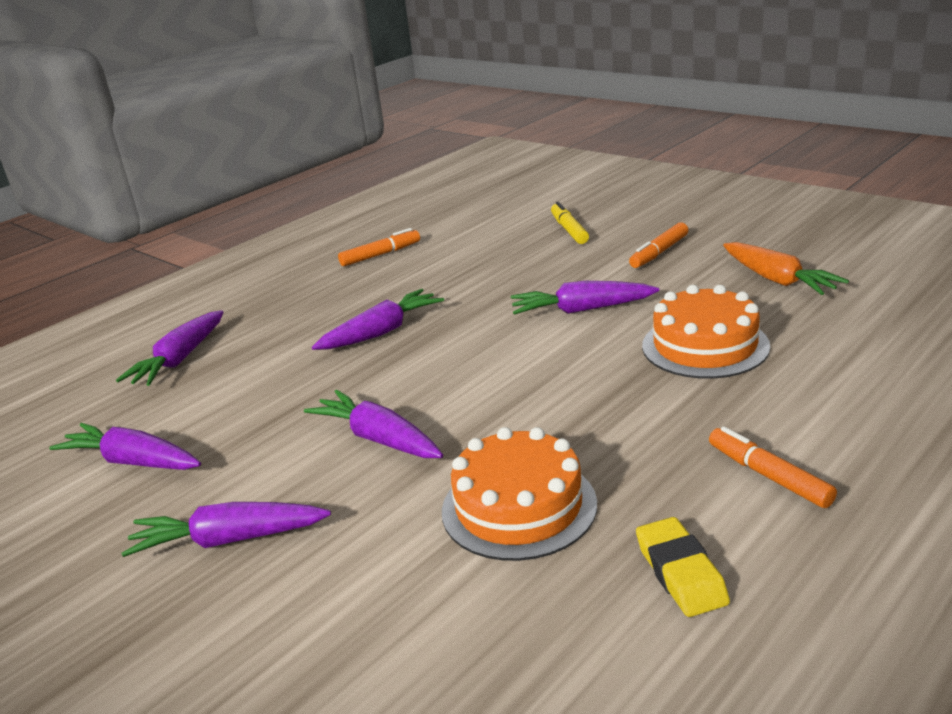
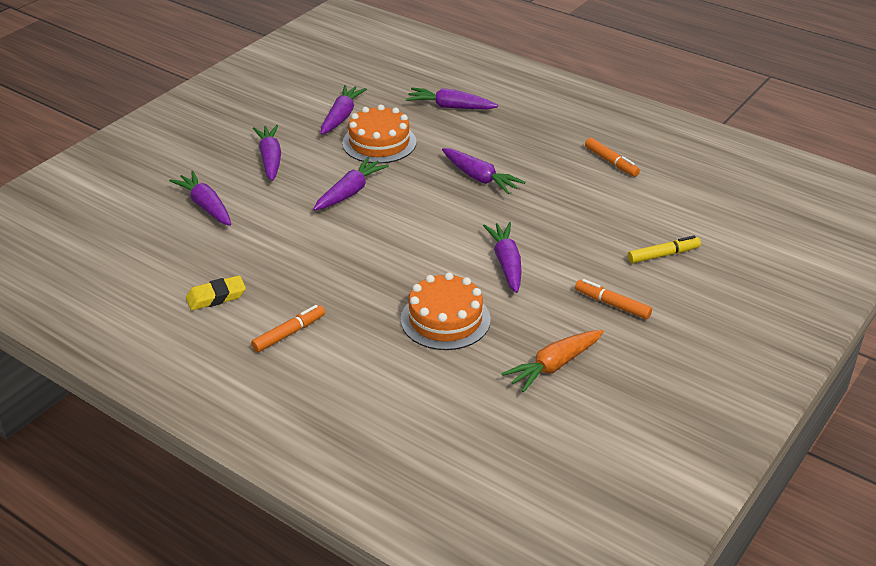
camera: 80 degrees right, 10 degrees up
(366, 621) = (206, 206): none -> purple carrot
(519, 507) = (278, 245): orange cake -> orange cake (379, 142)

